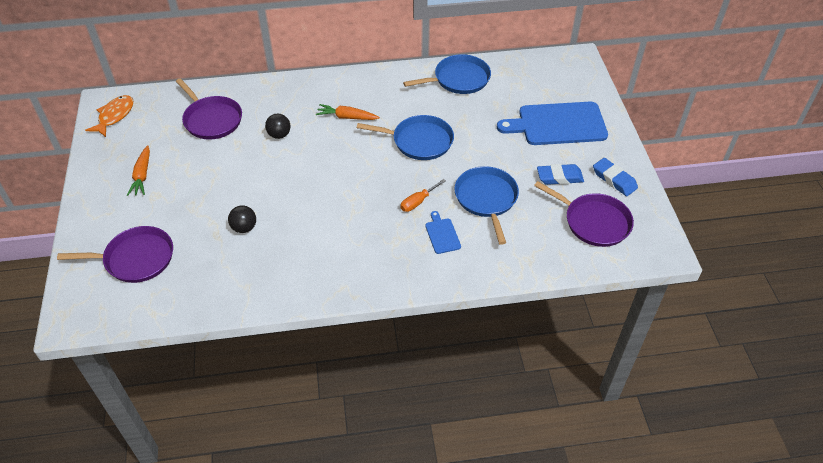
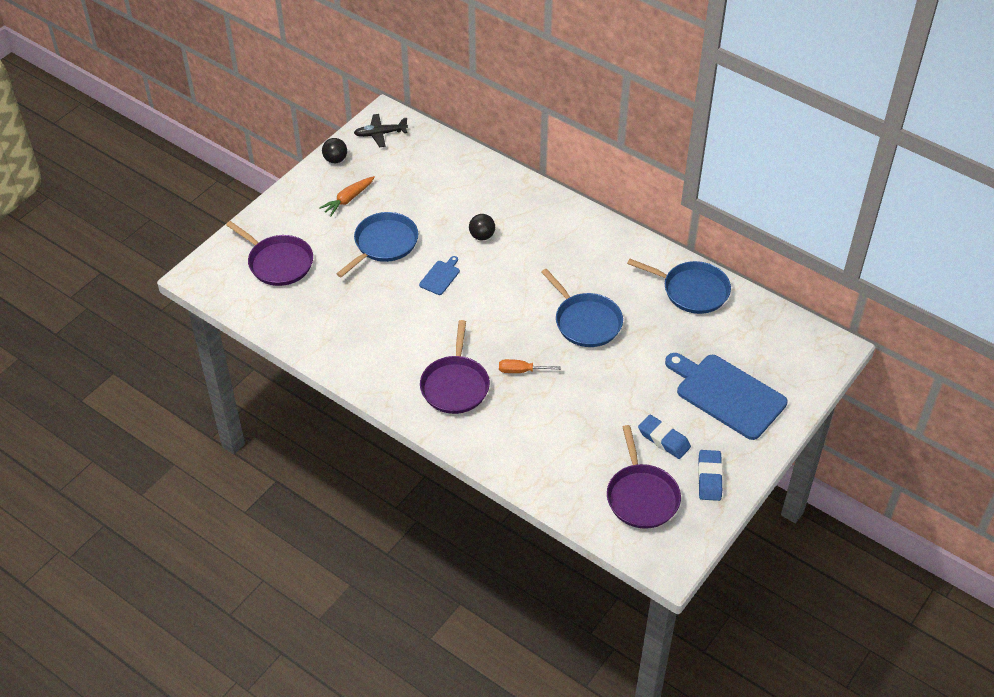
camera: 45 degrees right, 0 degrees up
(114, 116) = (380, 134): orange fish -> black plane
(211, 119) = (446, 186): purple pan -> purple pan (455, 385)
(244, 228) = (372, 294): black ball -> black ball (335, 160)
(347, 117) = (552, 258): orange carrot -> none
(442, 234) = (507, 410): blue cutting board -> blue cutting board (440, 276)
(486, 199) = (578, 410): blue pan -> blue pan (383, 244)

